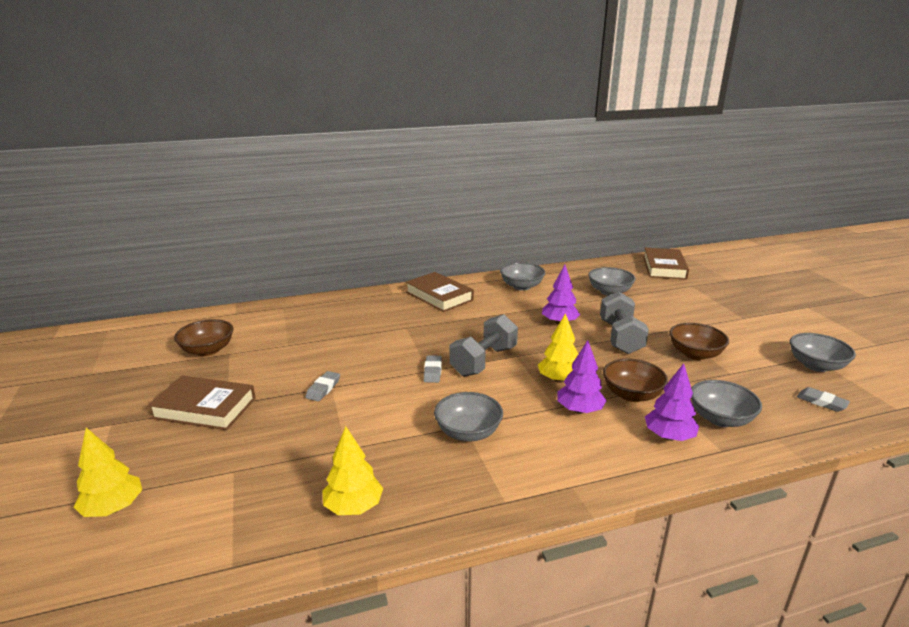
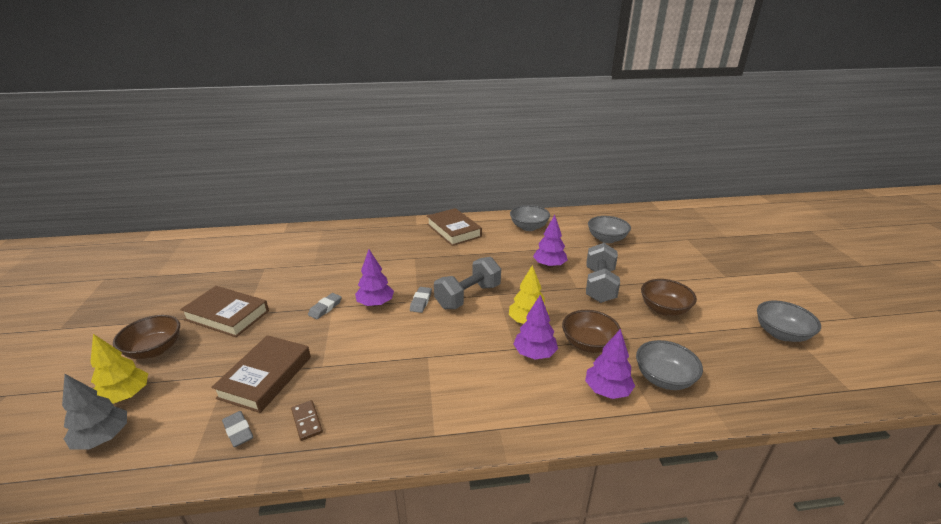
camera: 10 degrees right, 5 degrees up
(105, 557) = (103, 438): none -> grey tree
(208, 350) = (250, 263): brown bowl -> brown bowl (154, 350)
(353, 507) = (307, 421): yellow tree -> brown domino
(381, 378) = (375, 303): none -> purple tree
(468, 432) = (428, 363): grey bowl -> none
(664, 268) = (667, 219): brown book -> brown book (266, 377)
(821, 402) = (772, 373): grey eraser -> grey eraser (238, 431)

